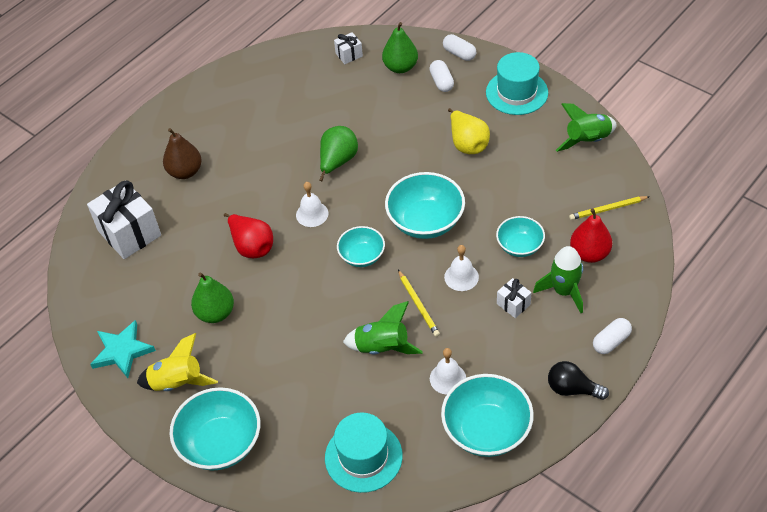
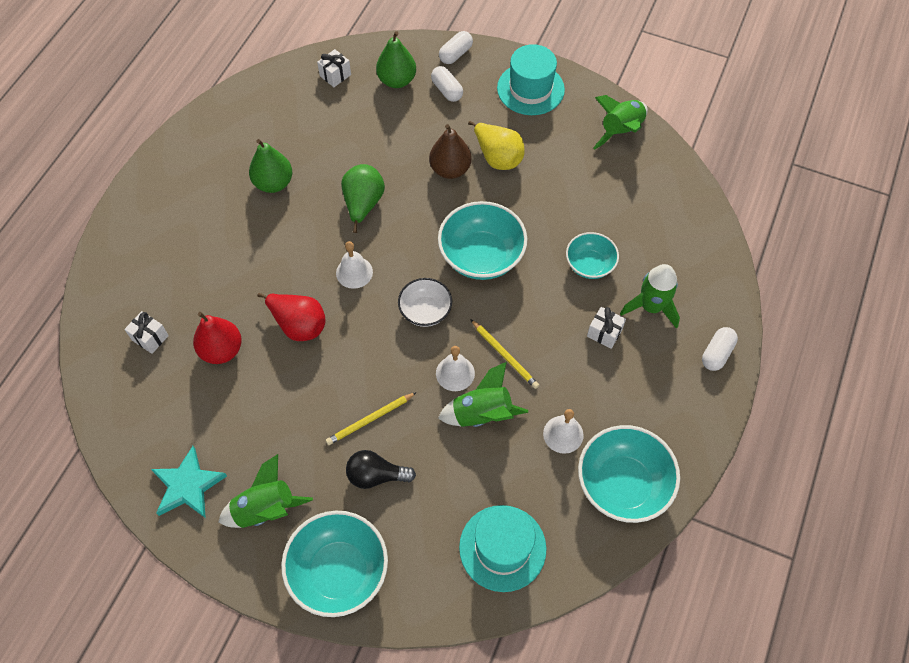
camera: 20 degrees left, 10 degrees up
(129, 233) = (150, 338): white gift -> white gift, size x0.48
(177, 382) = (265, 509): yellow rocket -> green rocket
(185, 172) = (192, 249): brown pear -> brown pear (450, 169)
(215, 313) = (282, 414): green pear -> green pear (273, 183)
(362, 256) = (425, 311): turquoise bowl -> white bowl
(459, 54) = (455, 54): white capsule -> white capsule turned 75 degrees counterclockwise
(461, 277) = (540, 313): white bell -> white bell (455, 373)
(572, 389) = (695, 416): black light bulb -> black light bulb (376, 475)
(589, 253) = (663, 259): red pear -> red pear (222, 350)
(607, 209) = (666, 205): yellow pencil -> yellow pencil (370, 420)

